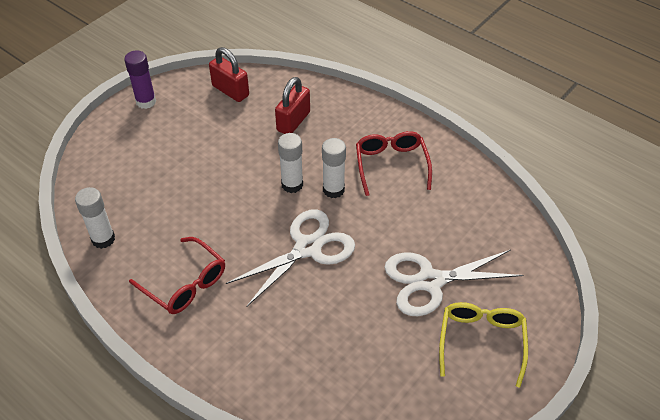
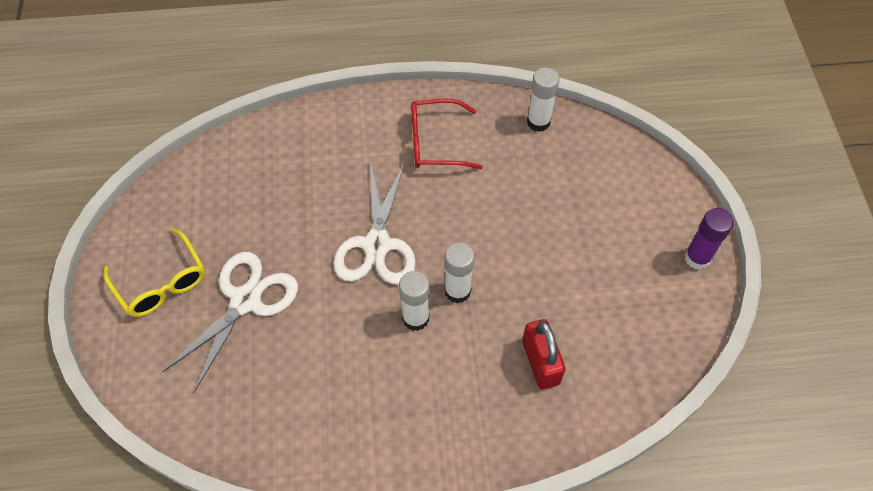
camera: 135 degrees right, 10 degrees up
(230, 91) = (646, 343): red padlock -> none
(391, 165) = (391, 396): red glasses -> none

